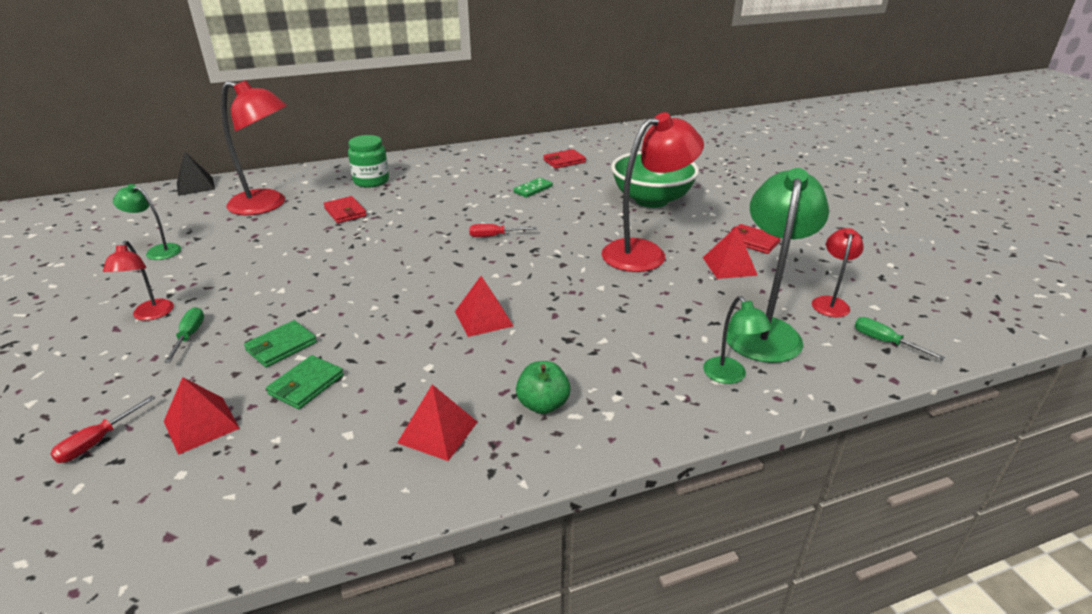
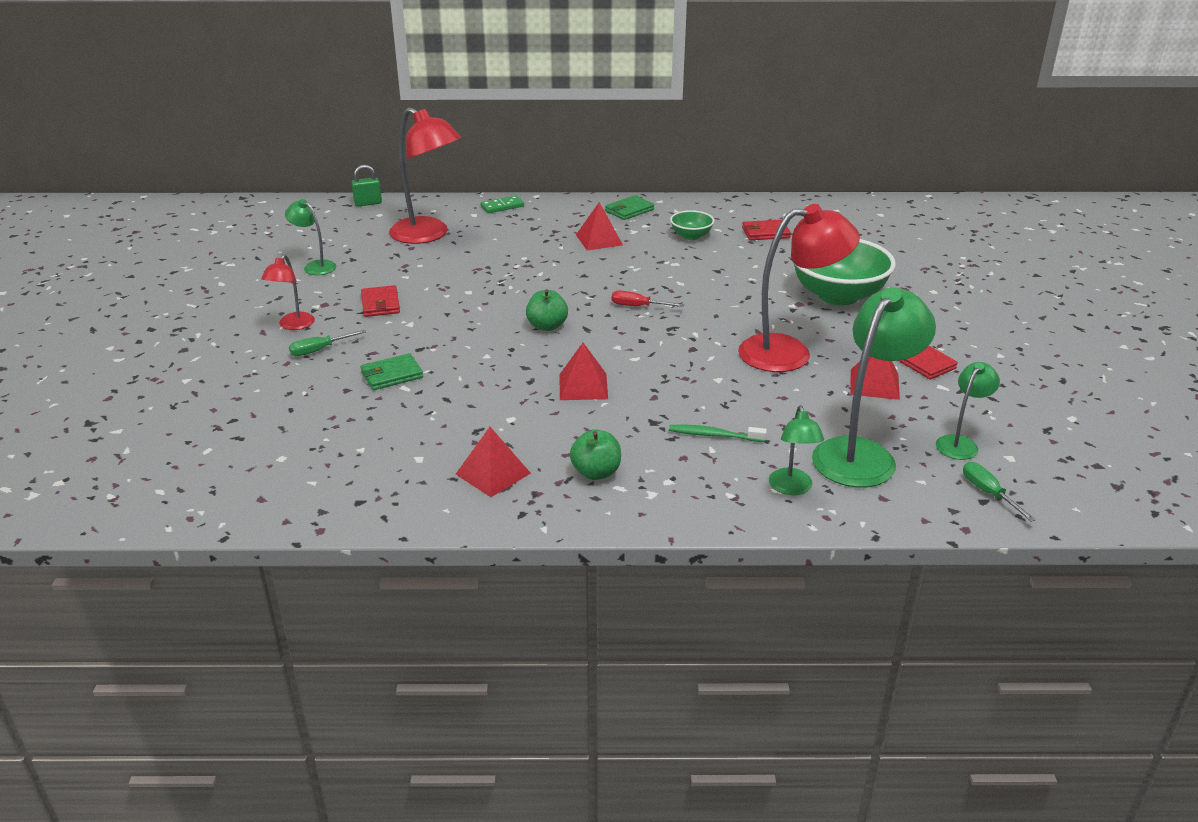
camera: 20 degrees right, 0 degrees up
(97, 441) = (228, 420): red screwdriver -> none
(189, 336) = (319, 350): green screwdriver -> green screwdriver turned 135 degrees counterclockwise
(195, 186) = (368, 203): black pyramid -> green padlock
(201, 424) = (307, 425): red pyramid -> red pyramid (599, 240)
(306, 385) = (400, 412): green wallet -> green wallet (629, 210)
(345, 212) = (500, 255): red wallet -> red wallet (380, 304)
(371, 181) = (541, 224): green jar -> none
(420, 268) = (547, 326): none -> green apple
(506, 172) = (691, 236): none -> green bowl
(533, 189) = (709, 261): green domino -> green domino (502, 206)
(630, 340) = (714, 435): none -> green toothbrush
(830, 302) = (960, 443): red lamp -> green lamp

